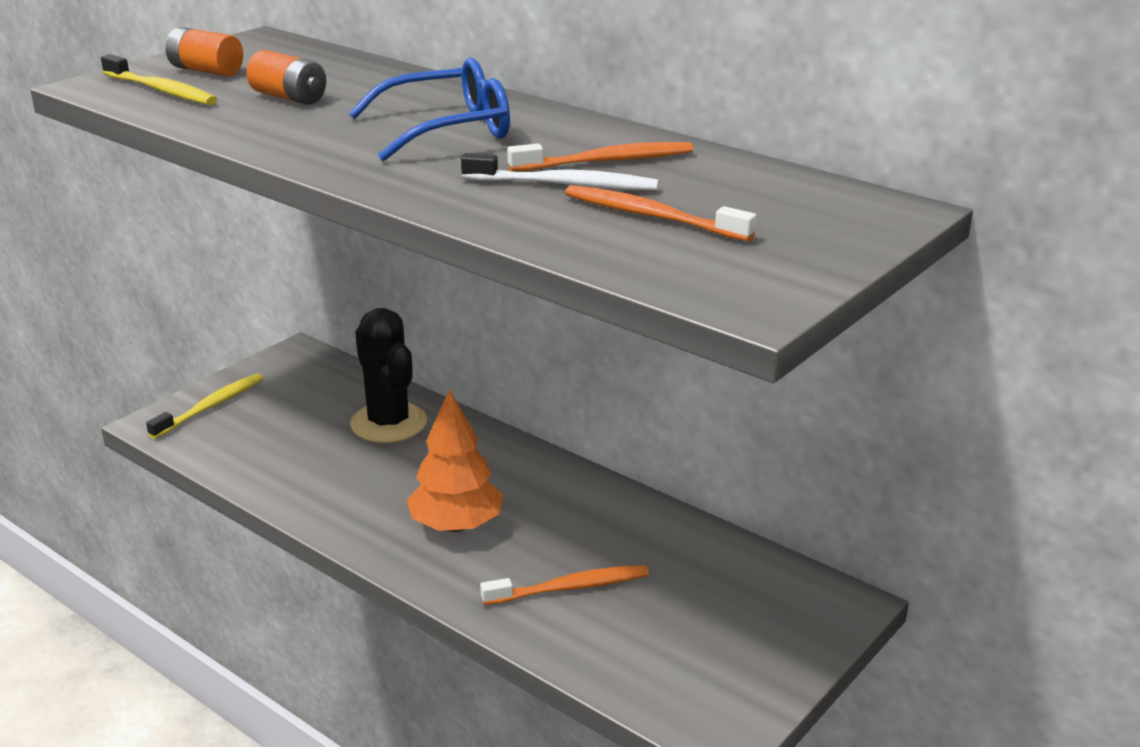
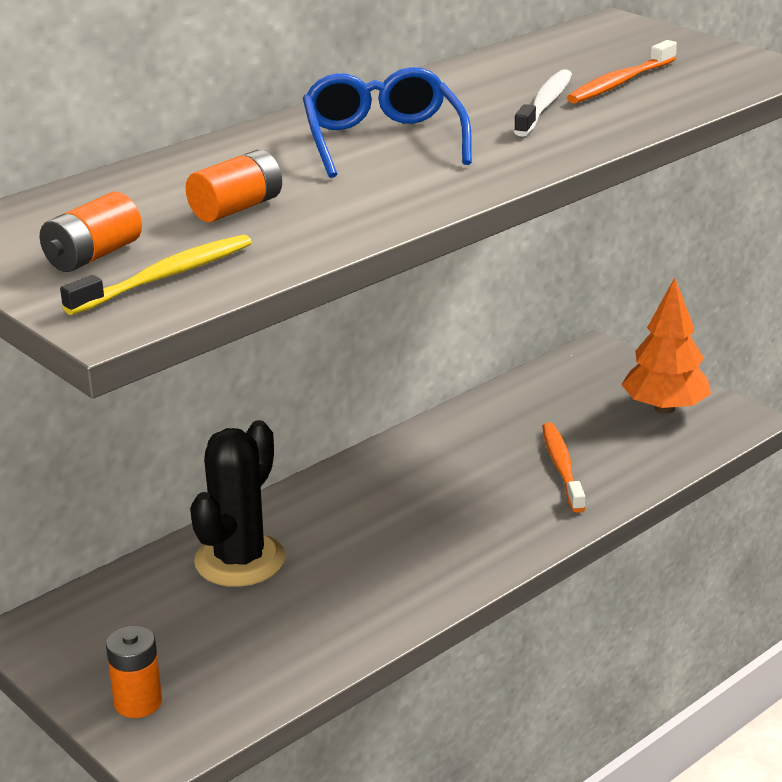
camera: 80 degrees left, 0 degrees up
(210, 407) = (138, 702): yellow toothbrush -> orange battery
(389, 423) = (240, 560): black cactus -> black cactus turned 45 degrees counterclockwise
(456, 525) = (453, 522): orange tree -> orange tree (664, 408)
(606, 161) = (491, 90): orange toothbrush -> none

